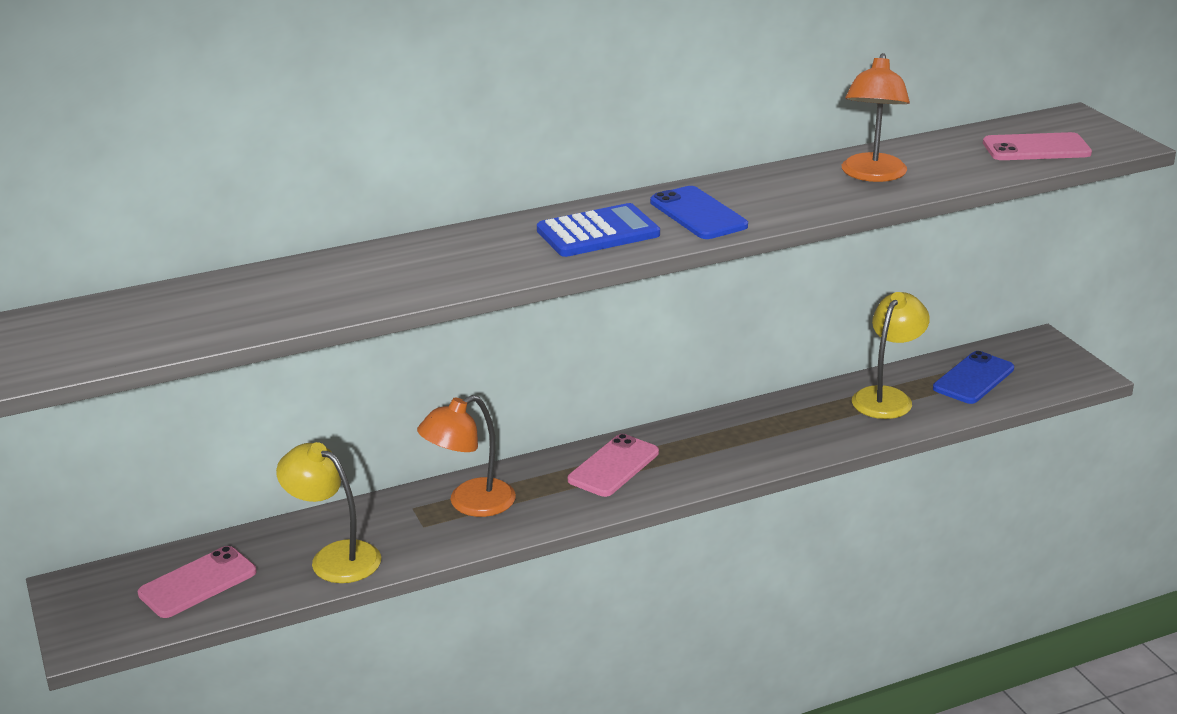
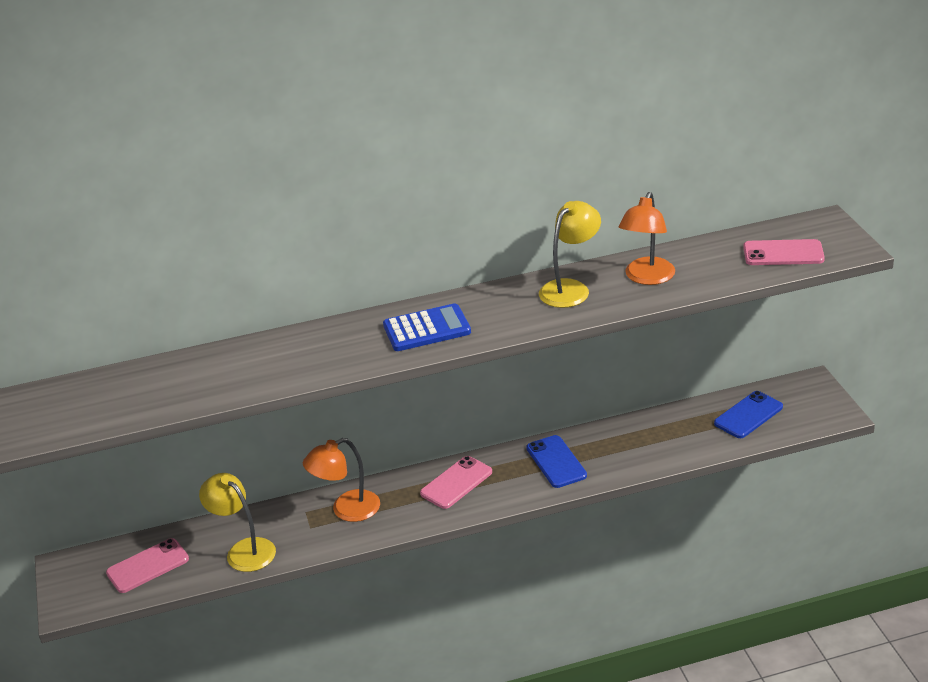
camera: 10 degrees right, 5 degrees up
(698, 214) = (504, 313): blue phone -> blue phone (556, 462)
(887, 397) = (676, 430): yellow lamp -> yellow lamp (570, 288)

